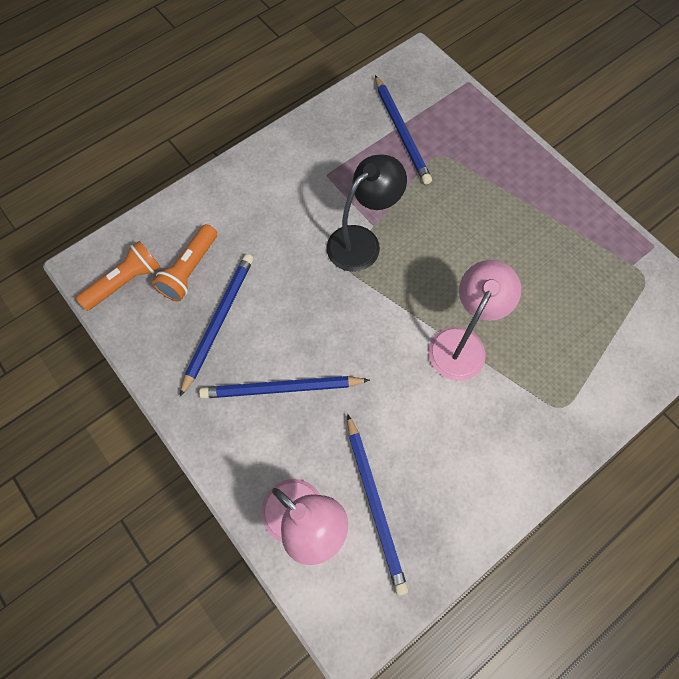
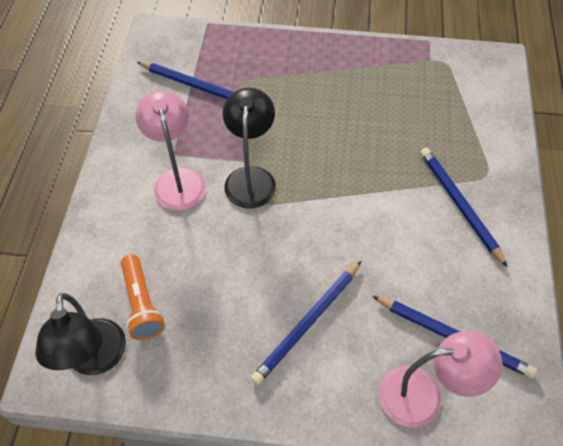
camera: 45 degrees left, 10 degrees down
(125, 282) = (96, 360): orange flashlight -> black lamp
(218, 321) = (208, 320): blue pencil -> blue pencil (459, 205)
(462, 343) = (388, 187): pink lamp -> pink lamp (177, 180)

